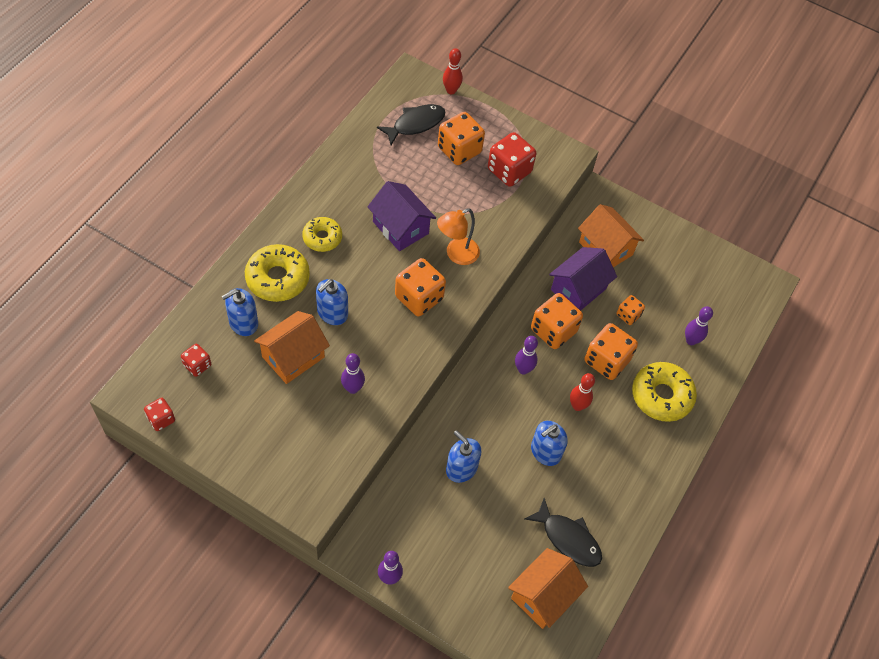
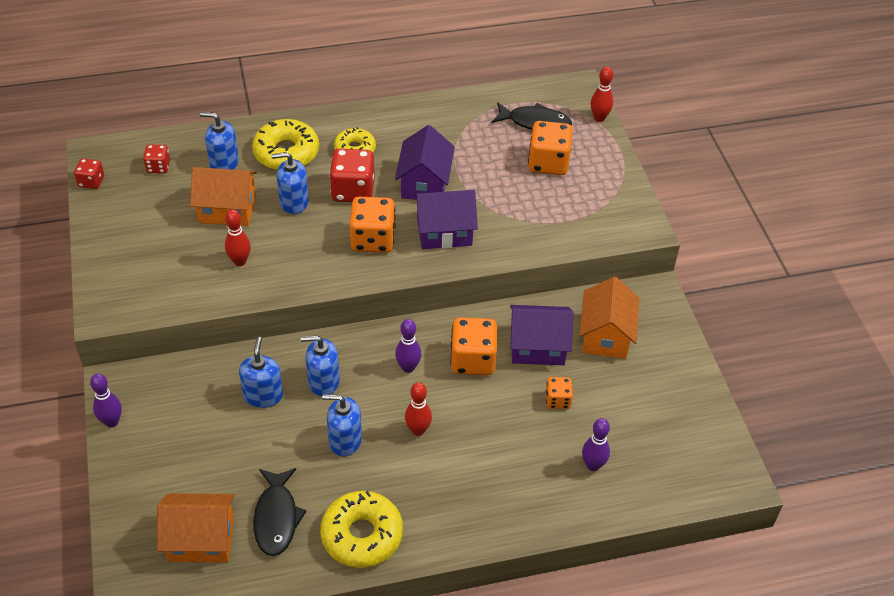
camera: 50 degrees right, 10 degrees down
(353, 388) = (240, 261): purple bowling pin -> red bowling pin
(456, 254) = (444, 232): orange lamp -> purple house
(486, 425) = (323, 381): none -> blue soap dispenser
(509, 171) = (573, 205): red dice -> red dice (353, 191)
(606, 361) = (490, 418): orange dice -> none
(661, 396) = (504, 484): yellow donut -> yellow donut (362, 535)

